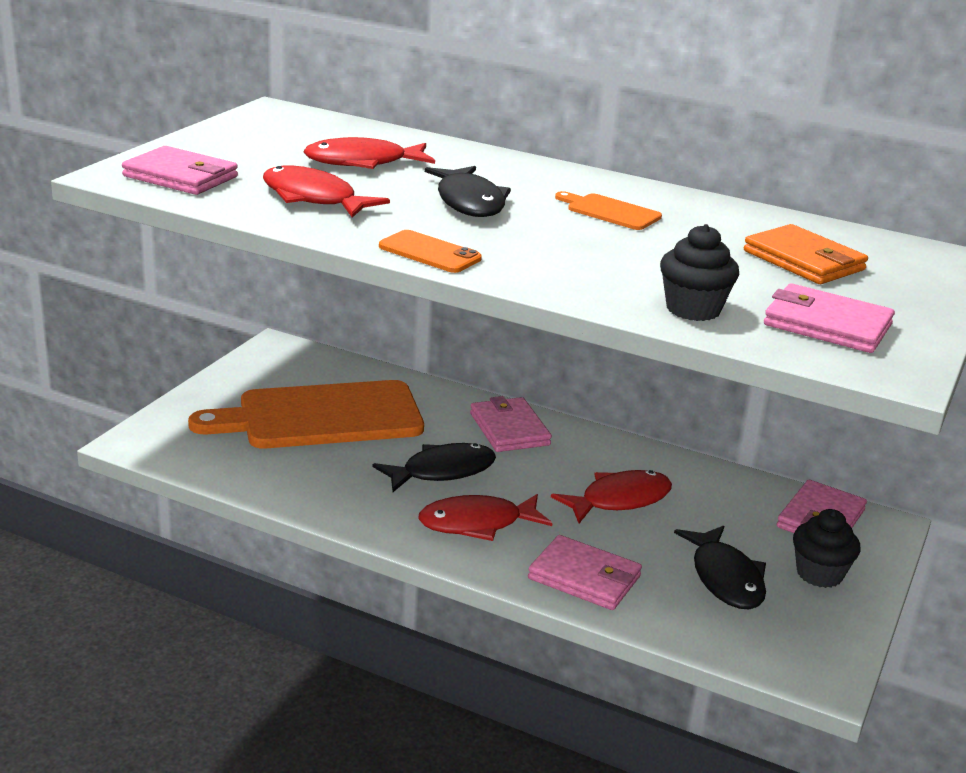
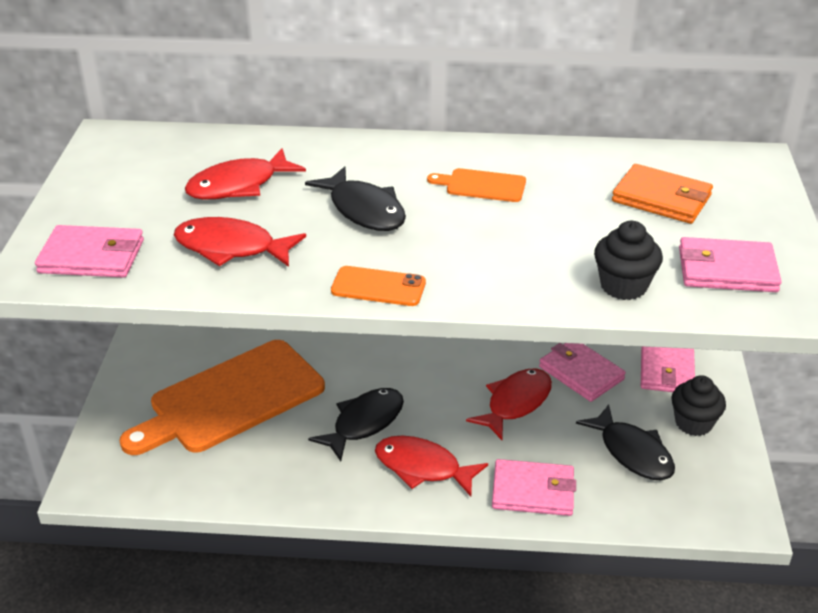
camera: 20 degrees left, 10 degrees up
(477, 524) = (422, 467): red fish -> red fish turned 60 degrees clockwise
(509, 429) = (391, 359): pink wallet -> pink wallet (581, 373)

